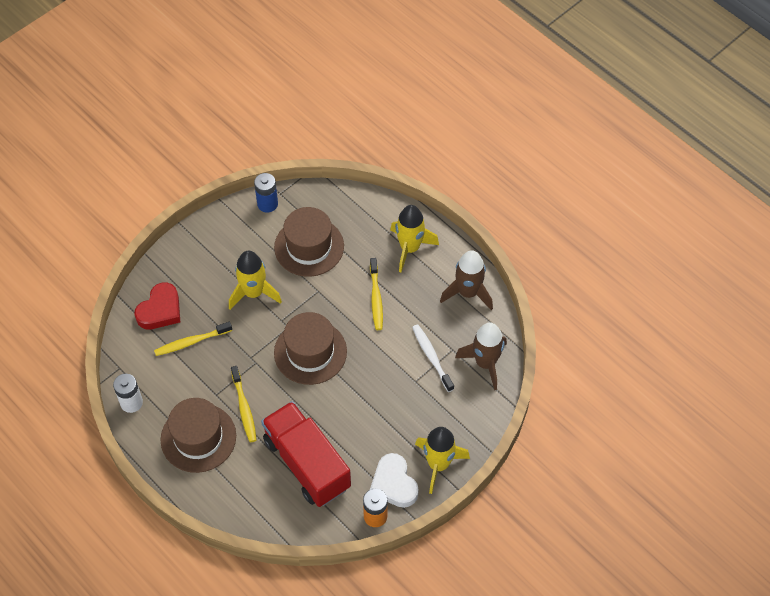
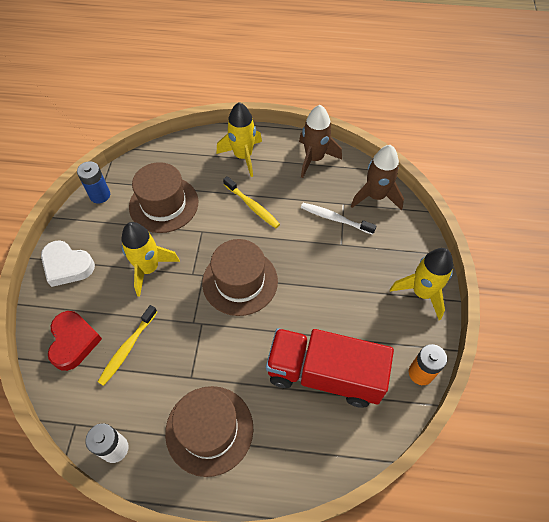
camera: 40 degrees left, 0 degrees up
(244, 408) = (227, 369): yellow toothbrush -> none
(394, 484) = (407, 334): white heart -> white heart (67, 266)

